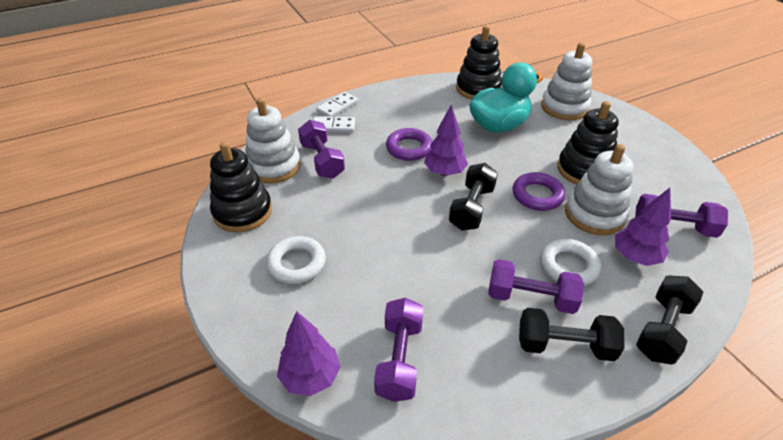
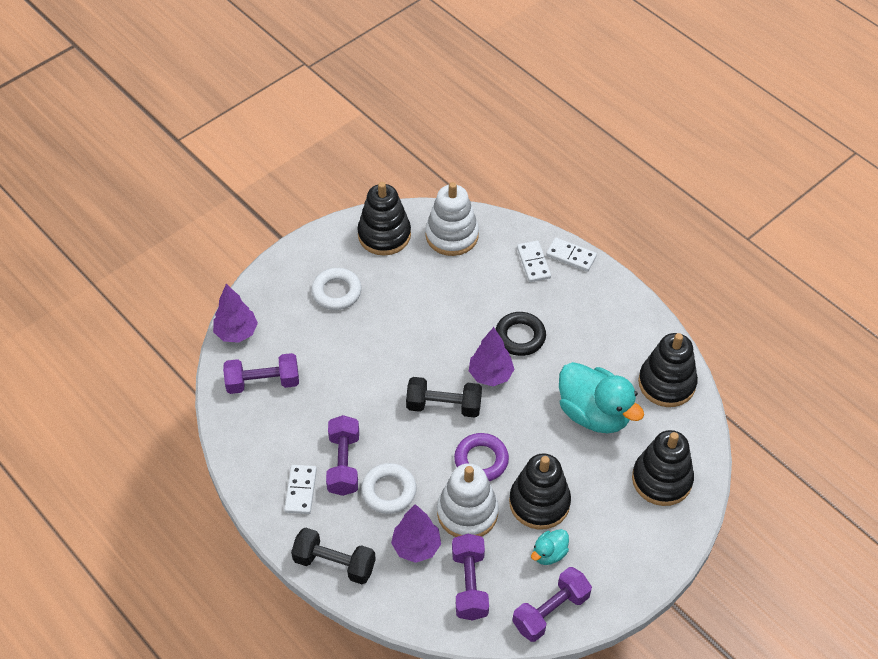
camera: 75 degrees right, 10 degrees up
(322, 160) = (474, 270): purple dumbbell -> purple dumbbell (551, 611)
(409, 148) = (520, 337): purple ring -> black ring
(564, 107) = (662, 479): white stacking toy -> black stacking toy
(564, 345) = (300, 490): black dumbbell -> white domino
(635, 174) = (549, 553): none -> turquoise duck

